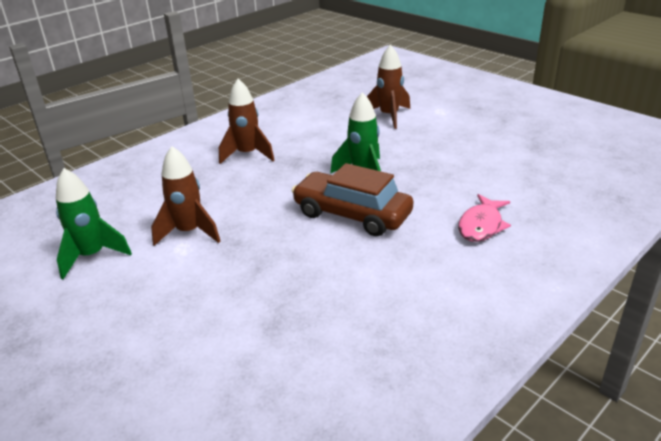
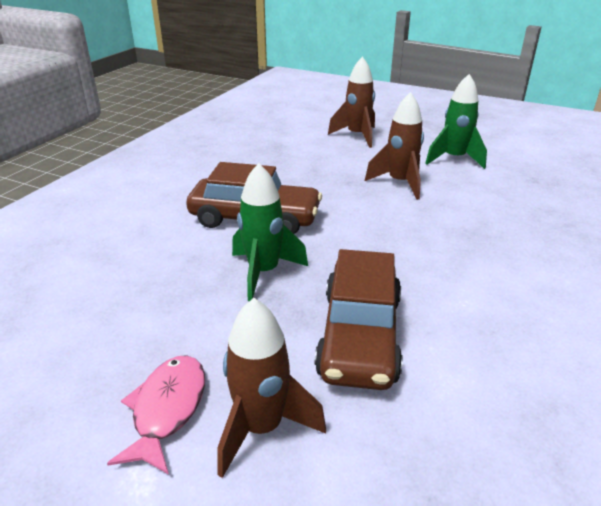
camera: 160 degrees right, 0 degrees up
(247, 154) = (445, 277): brown rocket -> brown rocket (357, 136)
(325, 136) = (359, 335): none -> brown car
(481, 225) = (114, 227): pink fish -> pink fish (167, 409)

